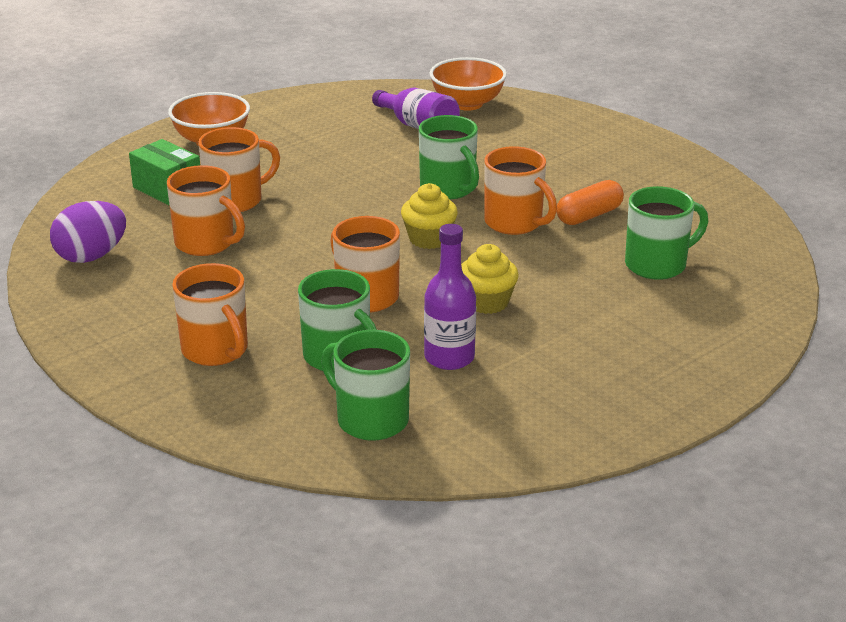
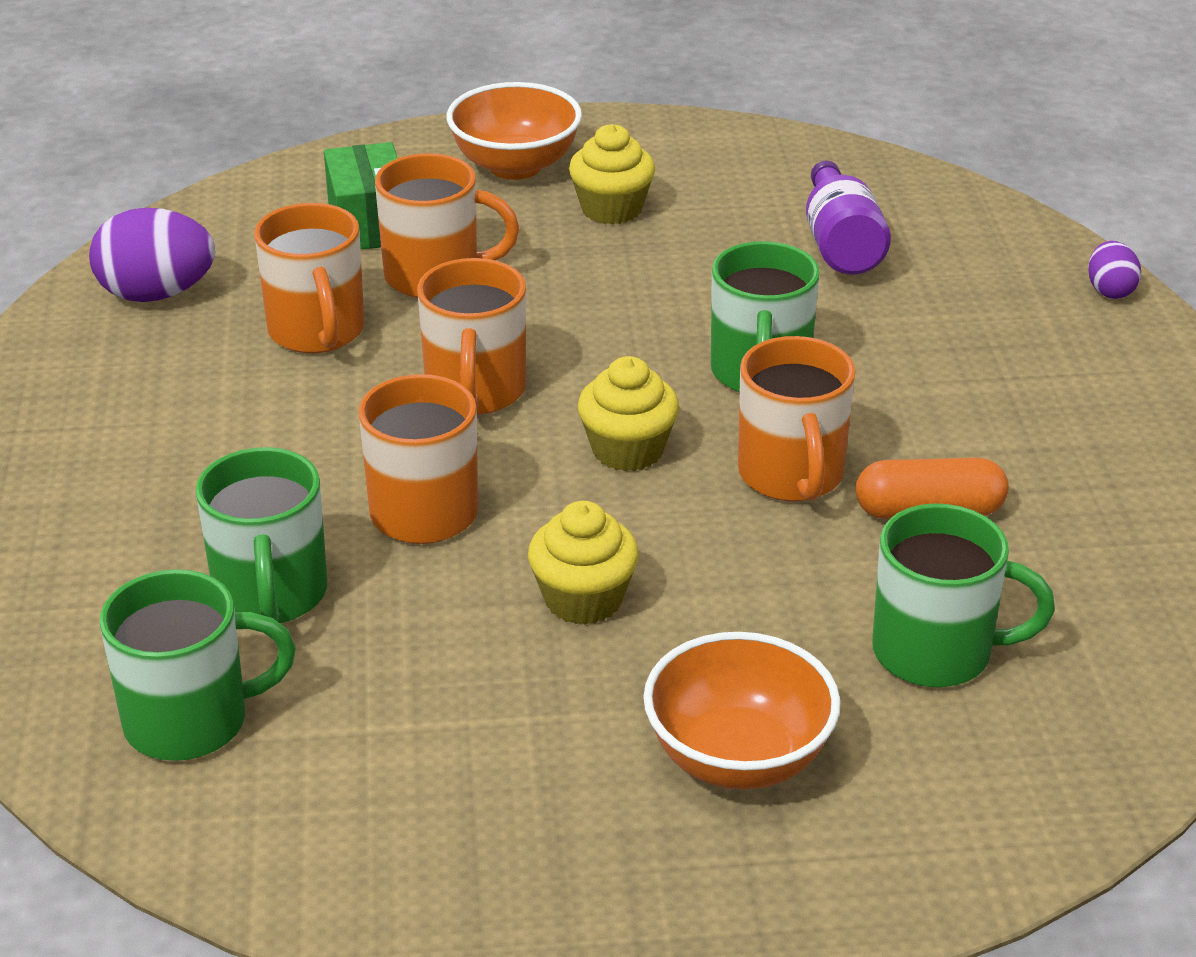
camera: 35 degrees right, 5 degrees up
(216, 351) = (132, 510): orange mug -> orange mug (475, 392)
(287, 145) = (611, 209): none -> yellow cupcake
(370, 420) = (191, 721): green mug -> green mug turned 90 degrees clockwise
(449, 358) = (417, 670): purple bottle -> none
(467, 104) = (967, 230): orange bowl -> orange bowl (738, 758)
(557, 108) = (1110, 290): none -> purple egg

